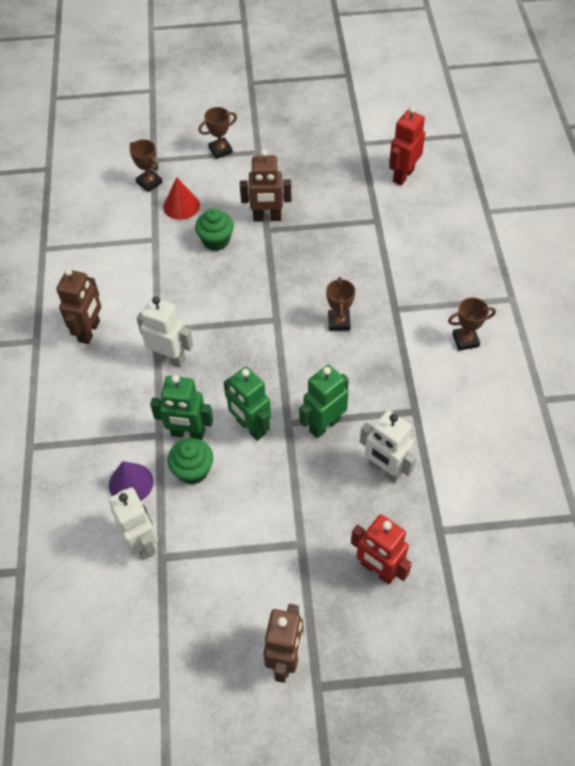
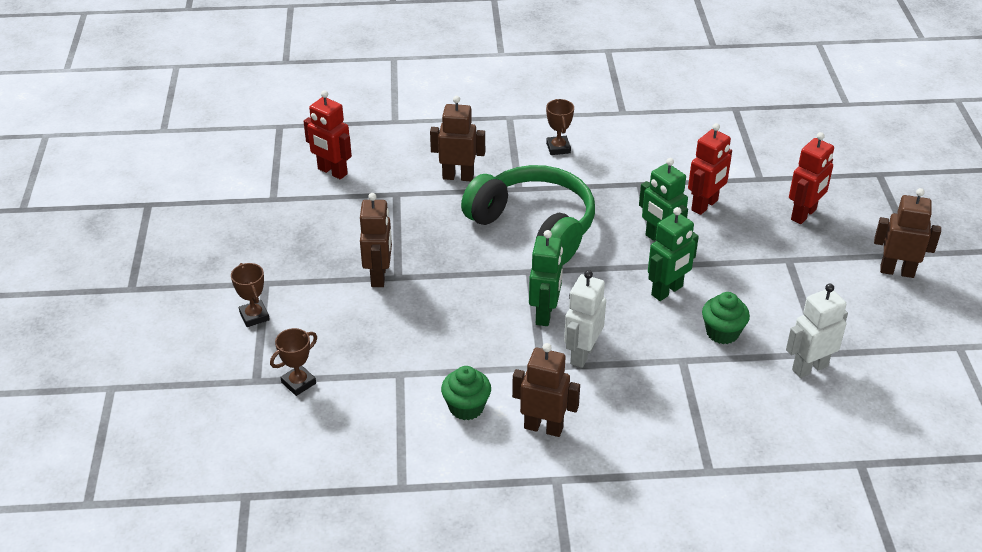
camera: 90 degrees left, 15 degrees down
(131, 483) = (744, 380): purple cone -> none
(181, 206) = (346, 350): red cone -> none
(188, 433) = (678, 337): green robot -> green robot (545, 314)
(216, 241) = (410, 319): green cupcake -> green cupcake (466, 407)
(339, 322) = (534, 226): brown trophy -> green headphones
(384, 470) = (705, 205): white robot -> red robot
(407, 262) = (458, 176): none -> brown robot

